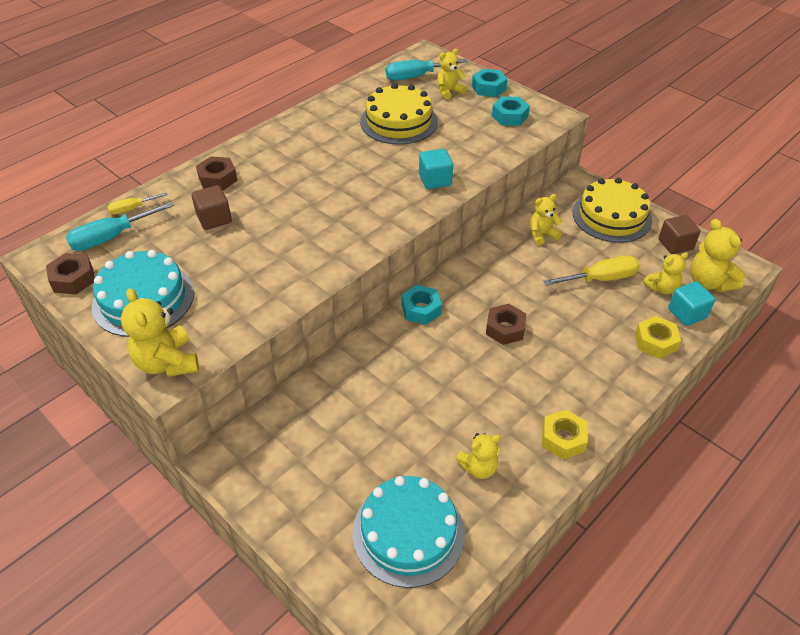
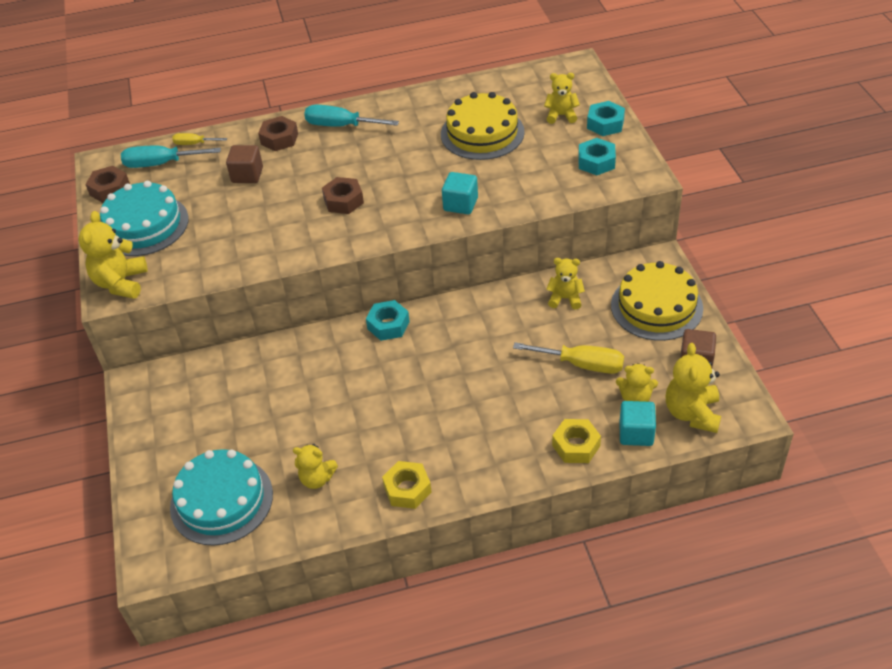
camera: 35 degrees right, 0 degrees up
(416, 77) = (543, 89): turquoise screwdriver -> turquoise screwdriver (341, 126)
(505, 329) = (446, 373): brown nut -> brown nut (343, 201)

